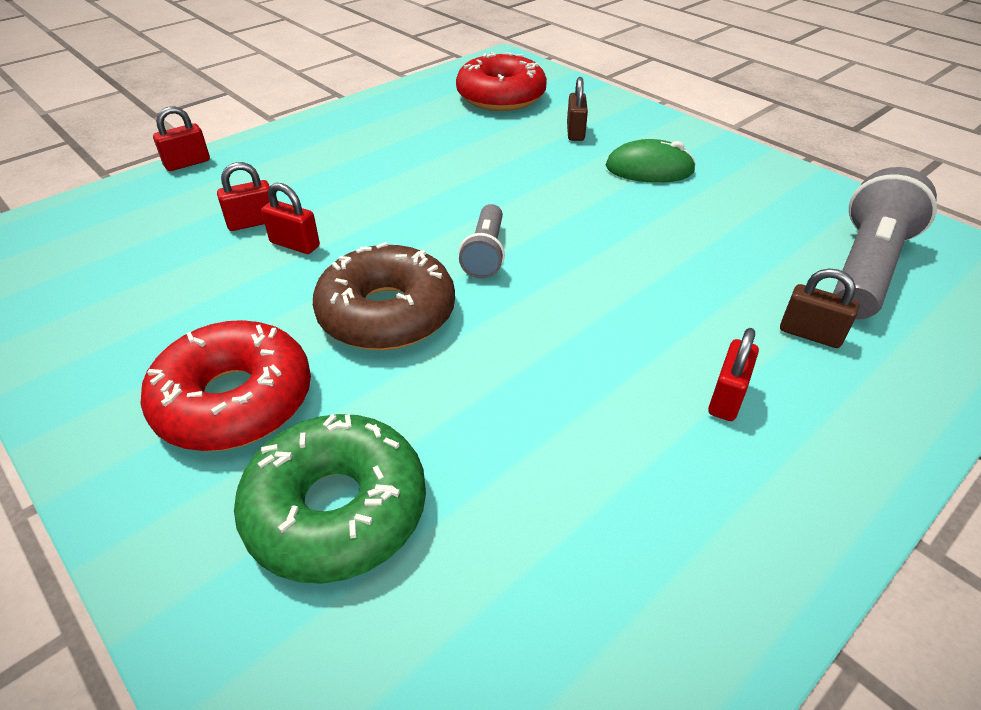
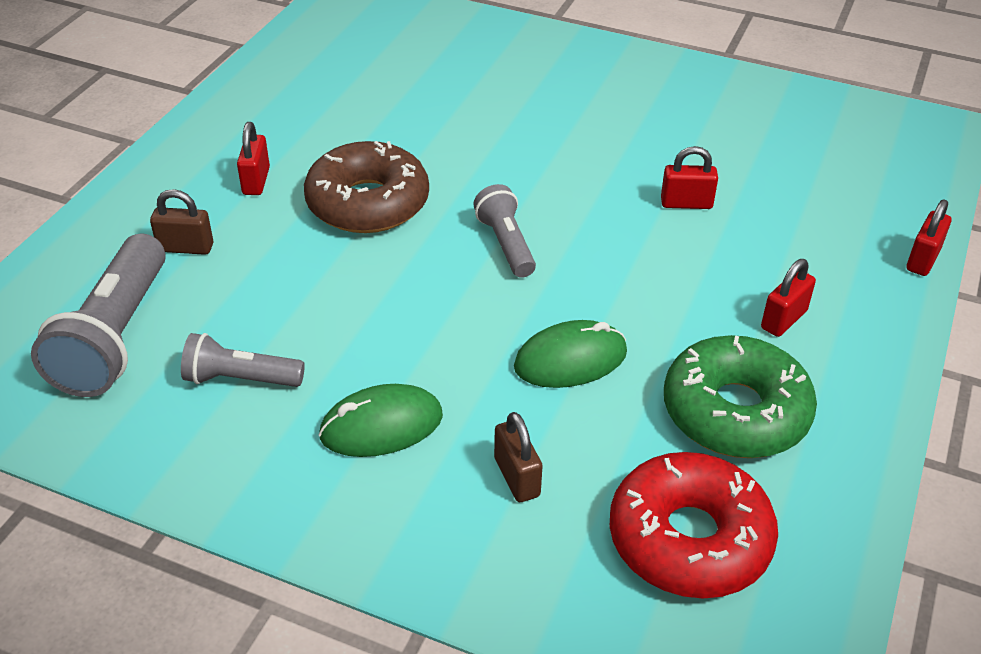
camera: 155 degrees right, 0 degrees up
(234, 400) = (590, 96): red donut -> none
(252, 222) = (752, 213): red padlock -> red padlock (783, 319)
(336, 510) = (476, 70): green donut -> green donut (735, 412)
(387, 313) = (545, 170): brown donut -> brown donut (368, 203)
(498, 171) = (570, 360): none -> green mouse
(750, 215) = (240, 379): none -> grey flashlight

